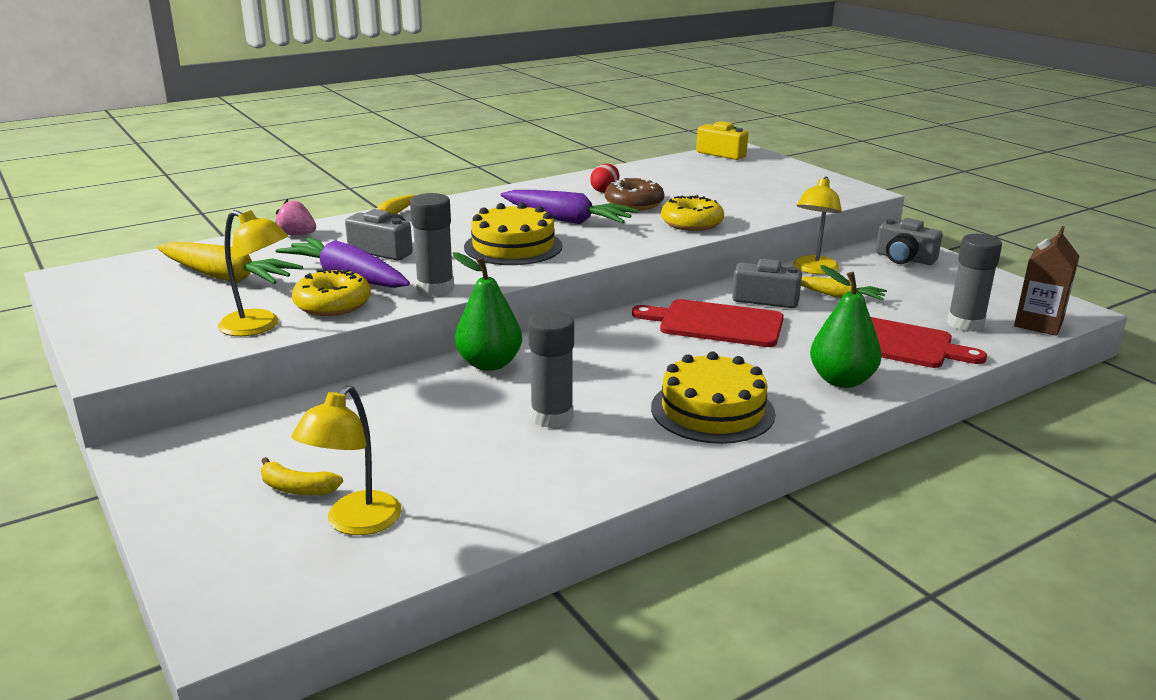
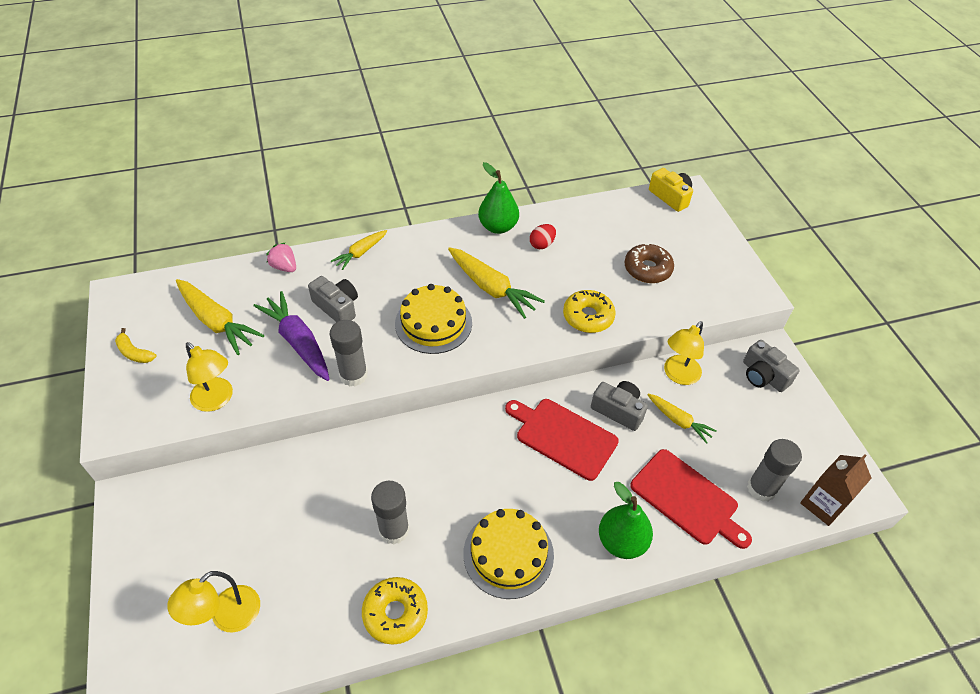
camera: 15 degrees right, 25 degrees up
(297, 488) = (205, 567): yellow banana -> yellow banana (134, 353)
(333, 304) = (275, 380): yellow donut -> yellow donut (395, 613)
(489, 364) = (377, 449): green pear -> green pear (498, 227)
(567, 220) = (491, 288): purple carrot -> yellow carrot
(634, 204) = (556, 272): brown donut -> brown donut (647, 269)

